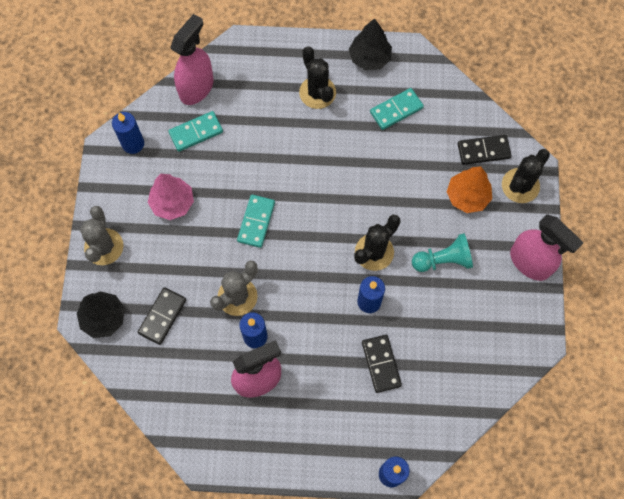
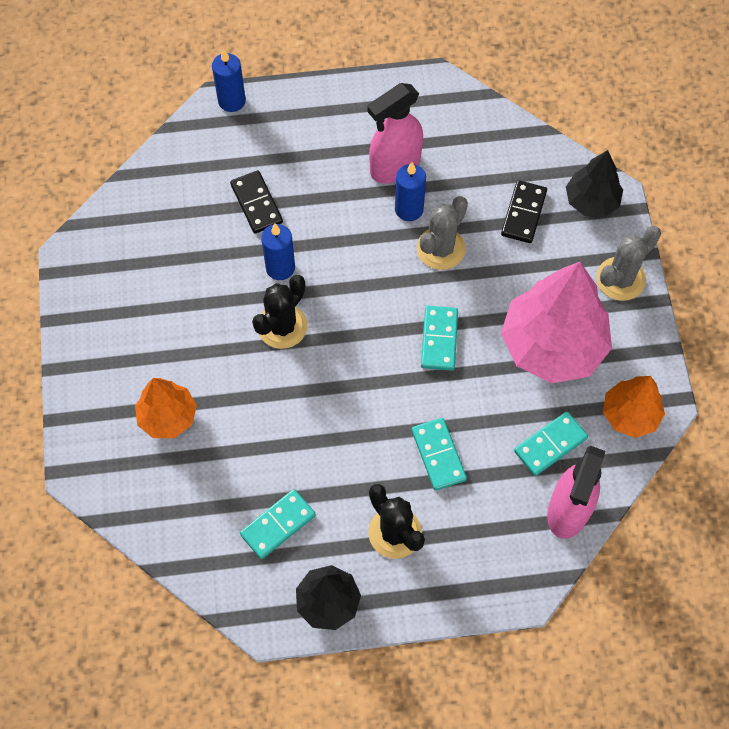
camera: 170 degrees right, 5 degrees down
(104, 247) = (620, 279): grey cactus -> grey cactus turned 60 degrees clockwise
(133, 144) = (630, 414): blue candle -> orange tree
(172, 203) = (552, 345): pink tree -> pink tree, size x1.82
(276, 138) = (438, 455): none -> turquoise domino
(443, 260) = (193, 331): turquoise pawn -> none
(483, 151) = (149, 484): black domino -> none
(520, 186) = (97, 443): black cactus -> none
(530, 262) = (82, 345): pink spray bottle -> none

